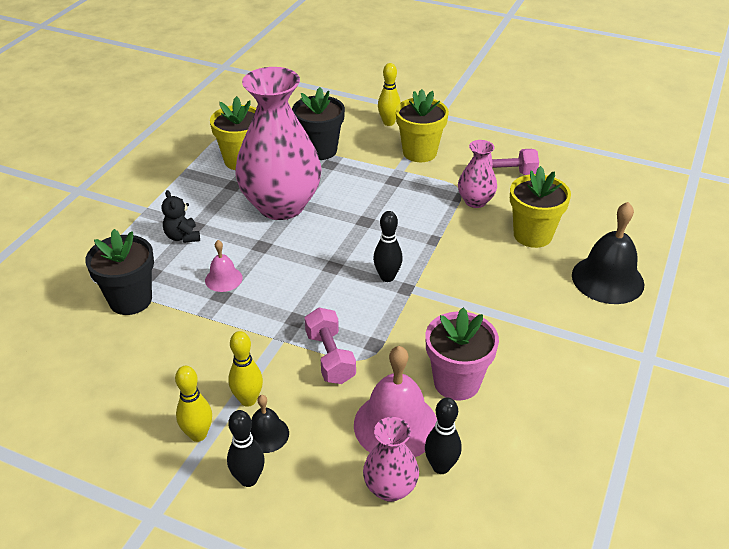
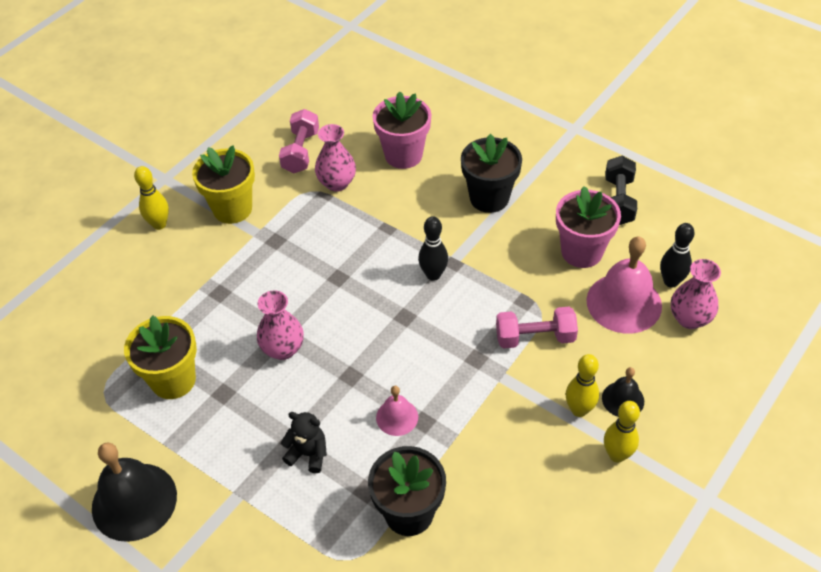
camera: 75 degrees left, 10 degrees up
(182, 237) = (308, 454): black teddy bear -> black teddy bear turned 150 degrees counterclockwise
(248, 479) = (672, 418): black bowling pin -> none
(281, 205) = (283, 349): pink vase -> pink vase, size x0.47
(320, 150) = (187, 298): black flower pot -> black flower pot (489, 198)
(532, 235) = (403, 155): yellow flower pot -> pink flower pot
(549, 408) = (618, 201): none -> black dumbbell
(607, 279) = (478, 123): black bell -> black bell (134, 501)

